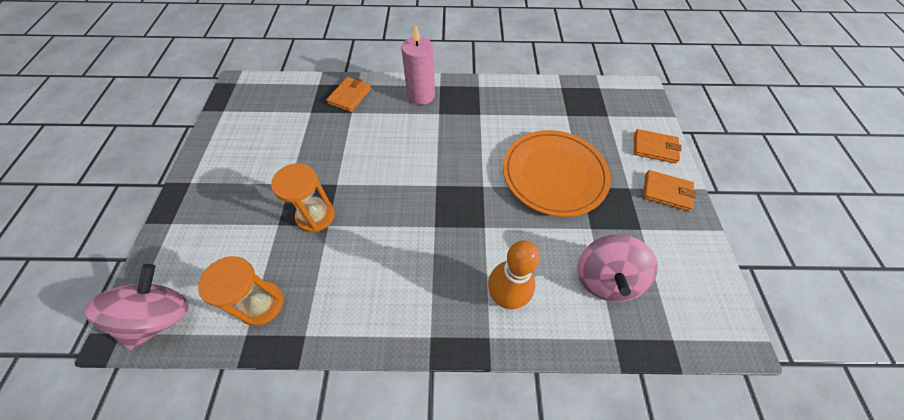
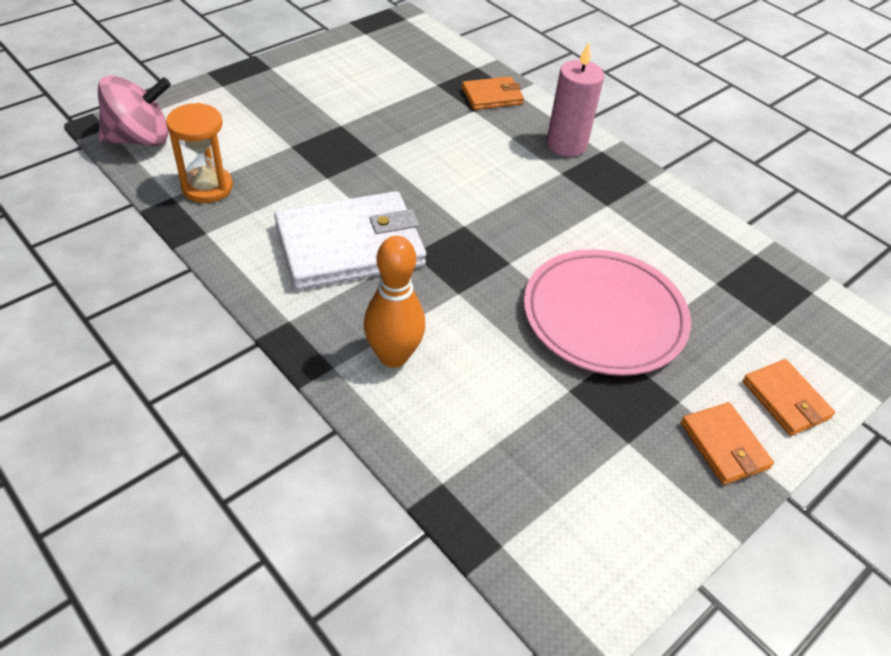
camera: 45 degrees right, 10 degrees down
(315, 216) = (327, 163): orange hourglass -> none
(399, 255) = (350, 246): none -> white wallet
(554, 175) = (604, 317): orange plate -> pink plate
(605, 278) = (513, 436): pink spinning top -> none

